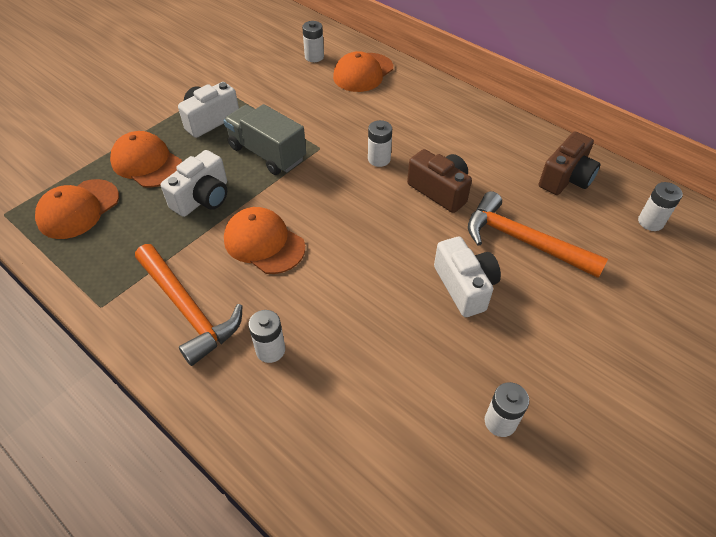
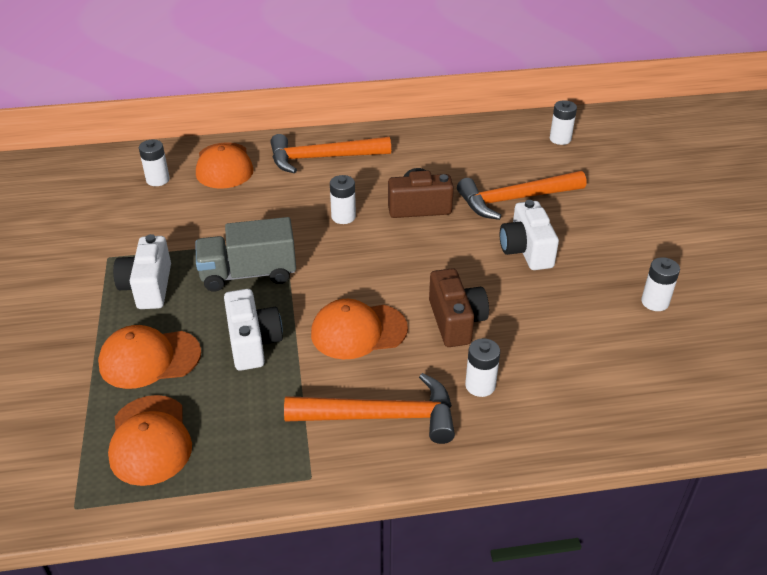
camera: 50 degrees left, 10 degrees down
(431, 108) = (322, 158): none -> orange hammer
(465, 286) = (526, 250): white camera -> white camera turned 120 degrees counterclockwise
(566, 178) = (480, 145): brown camera -> brown camera (456, 321)

